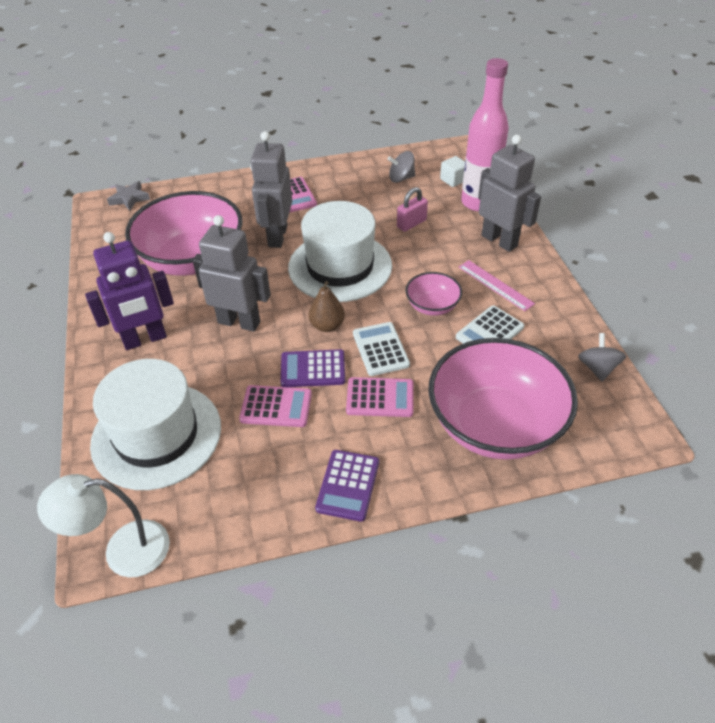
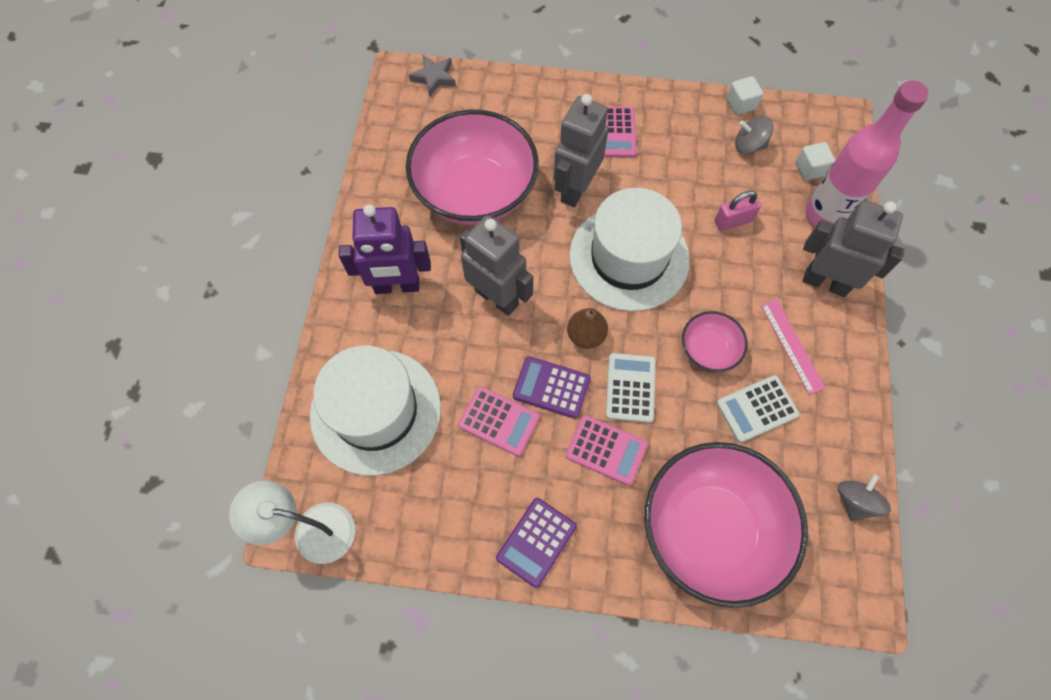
camera: 20 degrees right, 20 degrees up
(383, 157) = (741, 104): none -> white cube
(499, 240) = (825, 282): grey robot -> grey robot turned 45 degrees counterclockwise

